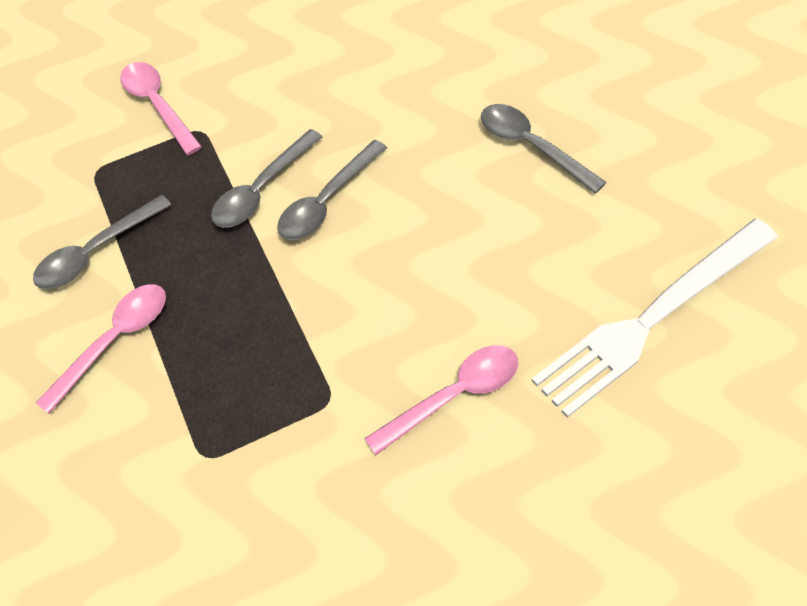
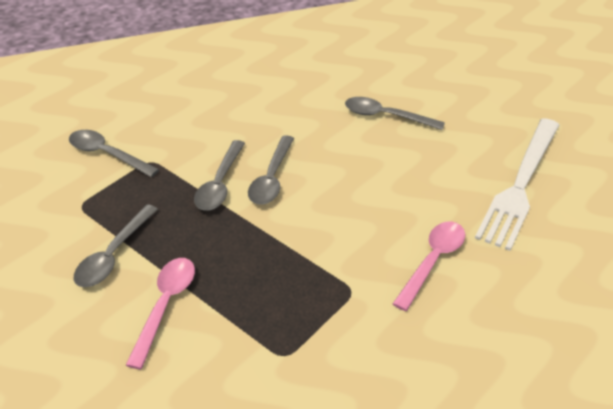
camera: 30 degrees left, 15 degrees down
(157, 105) = (107, 154): pink spoon -> grey spoon

